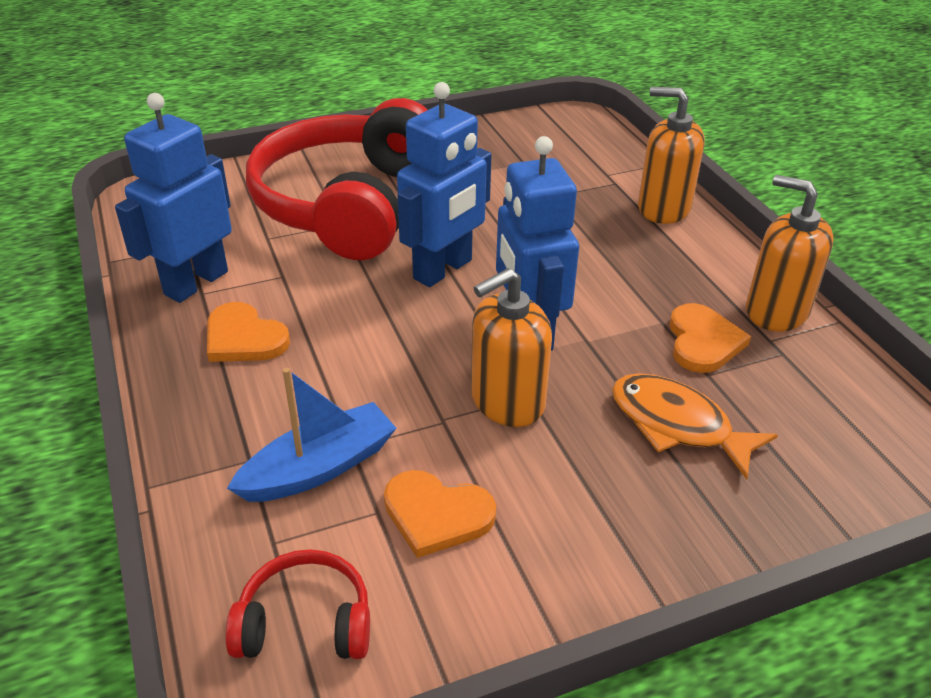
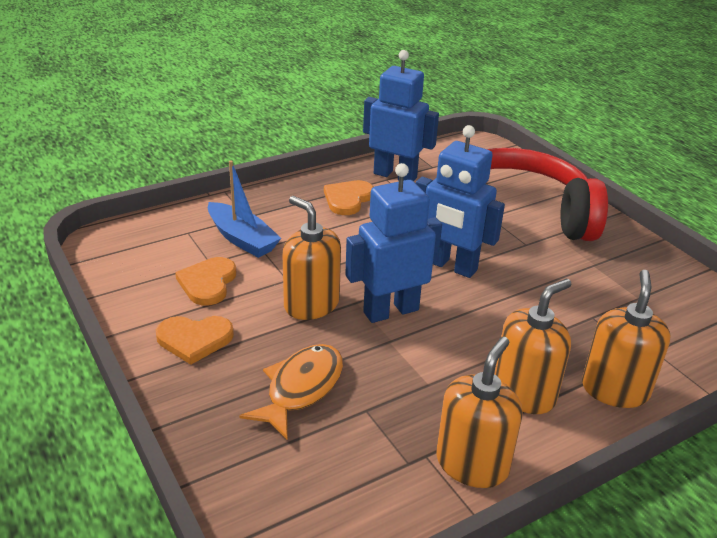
camera: 80 degrees right, 5 degrees down
(305, 622) = (136, 248): red headphones -> none
(672, 261) = (524, 393): none -> orange soap dispenser
(703, 341) = (408, 408): orange heart -> orange heart (194, 339)

